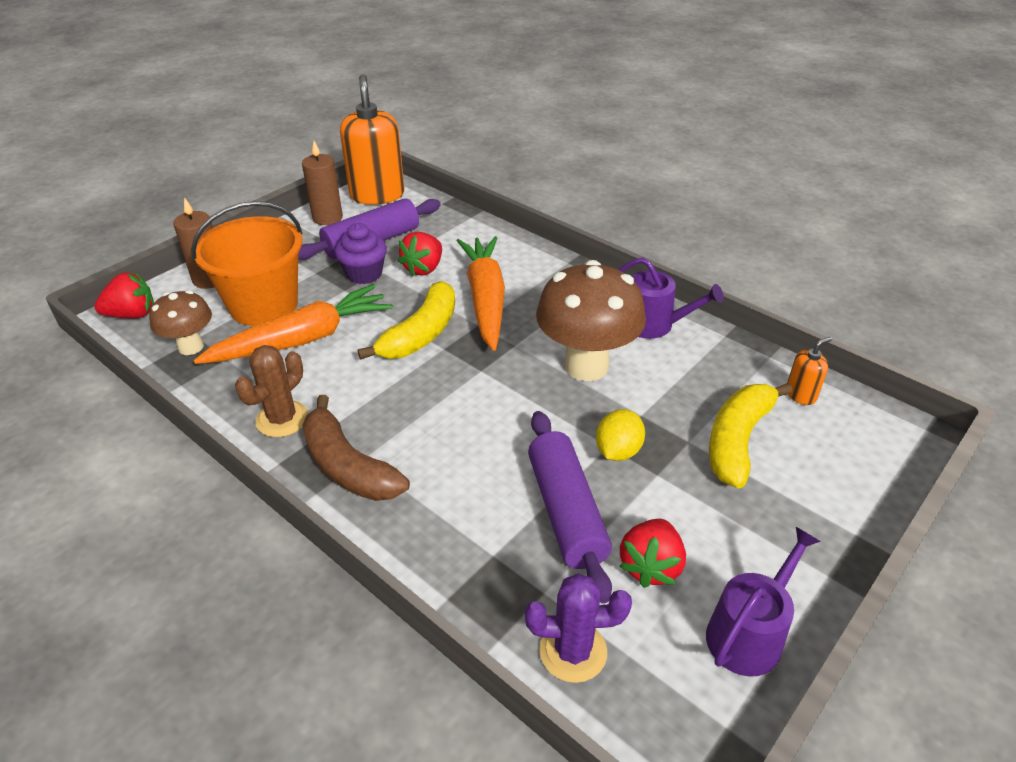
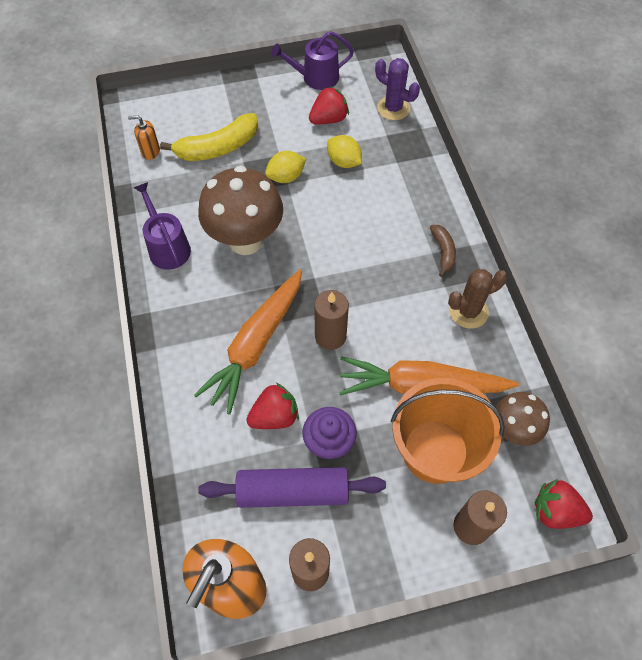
camera: 145 degrees left, 20 degrees up
(348, 466) = (443, 252): brown banana -> brown banana, size x0.55
(421, 334) = (330, 336): yellow banana -> brown candle
(566, 511) = (344, 162): purple rolling pin -> yellow lemon

